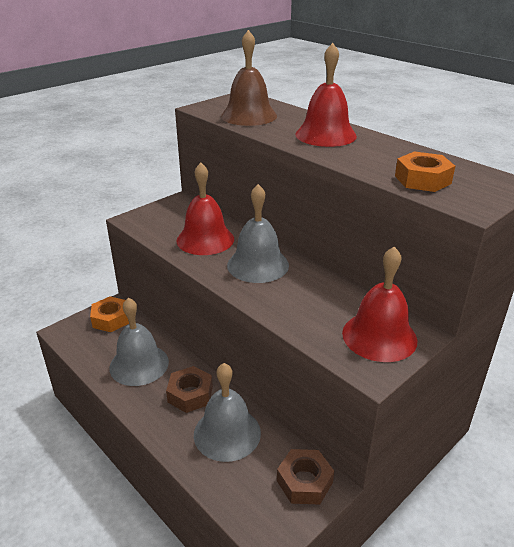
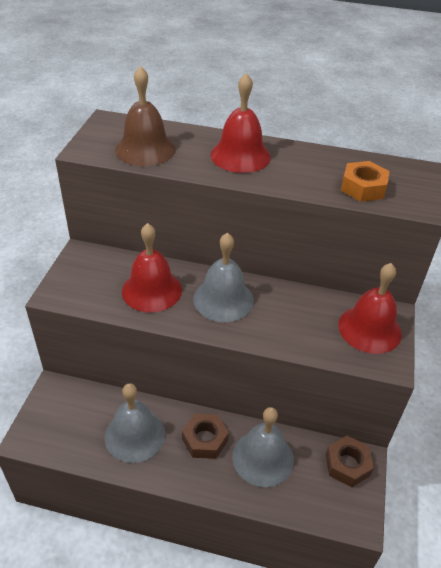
camera: 35 degrees left, 10 degrees up
(111, 319) = (64, 402): orange nut -> none

